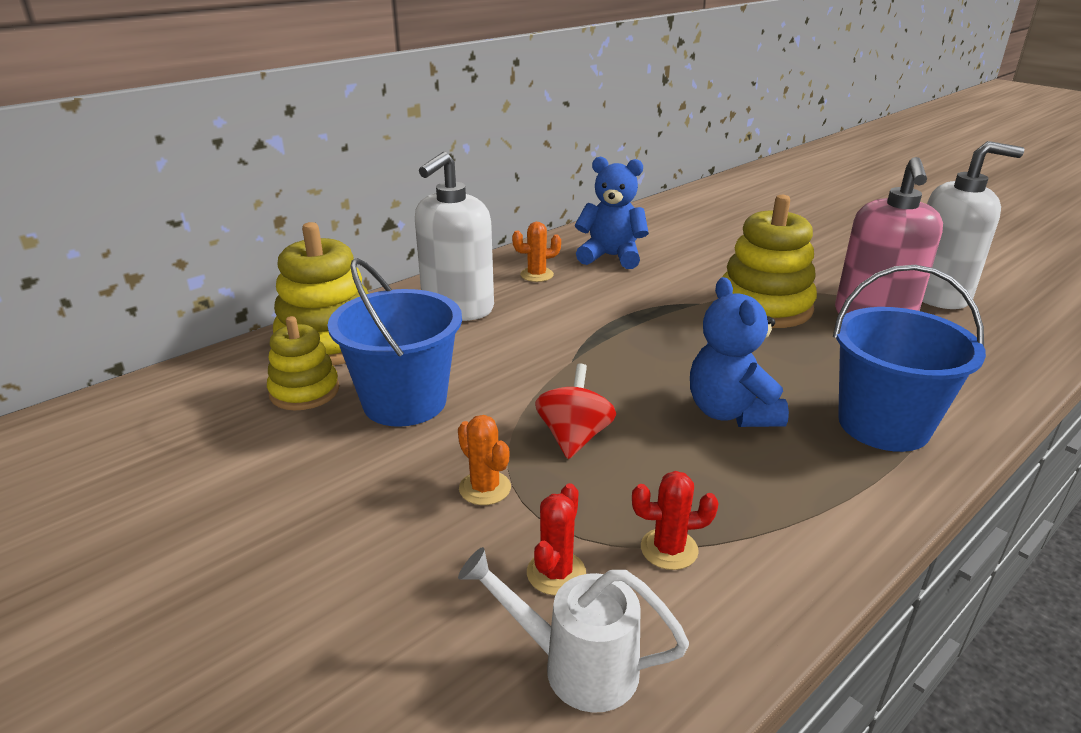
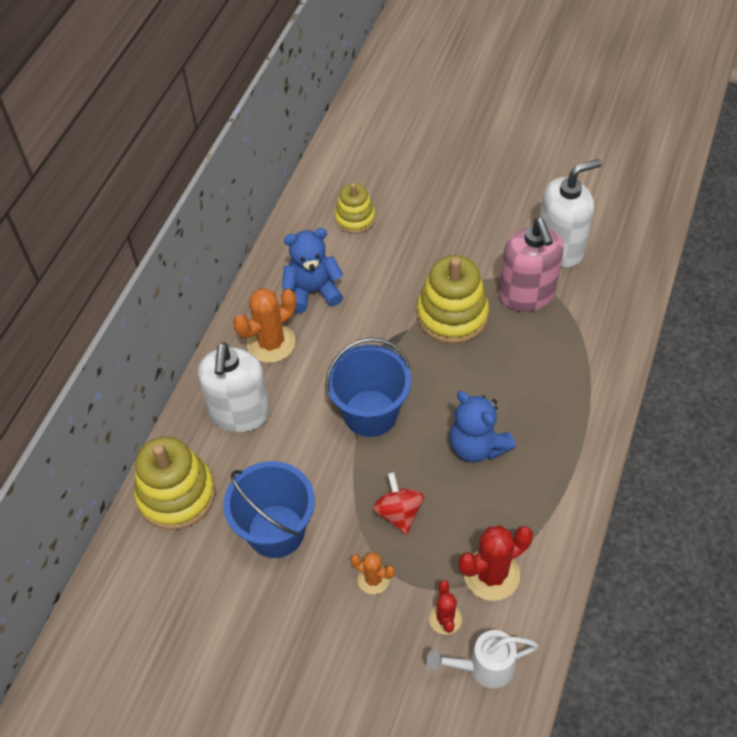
camera: 25 degrees left, 25 degrees up
(304, 391) = (203, 552): yellow stacking toy -> yellow stacking toy (355, 218)
(537, 275) = (271, 343): orange cactus -> orange cactus, size x1.75
(669, 549) = (491, 574): red cactus -> red cactus, size x1.75
(883, 425) = (565, 417): blue bucket -> blue bucket (370, 413)

